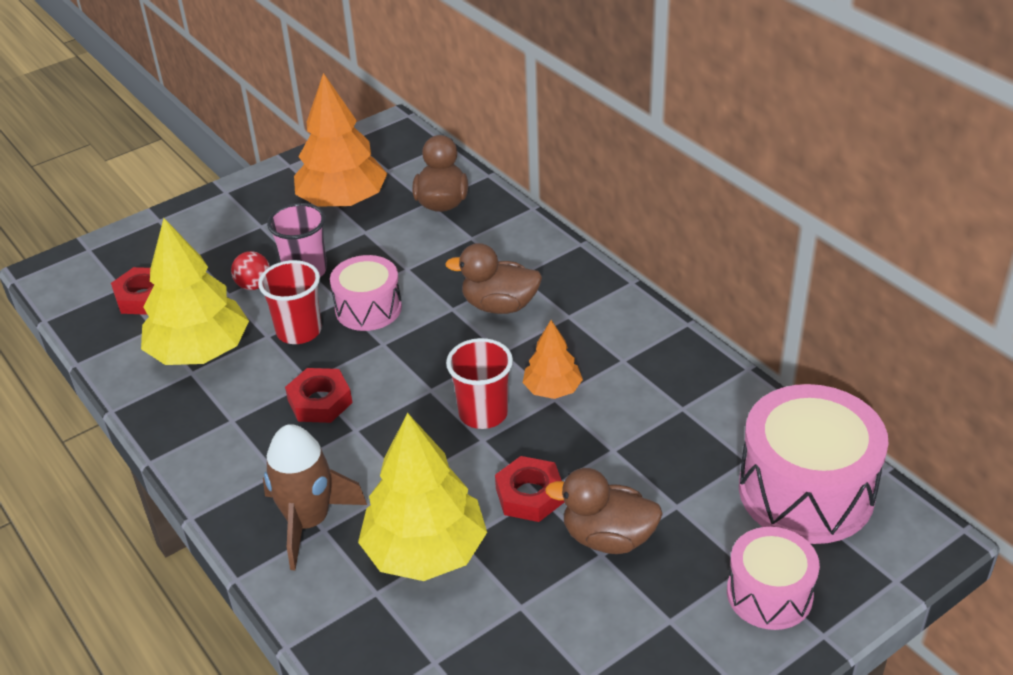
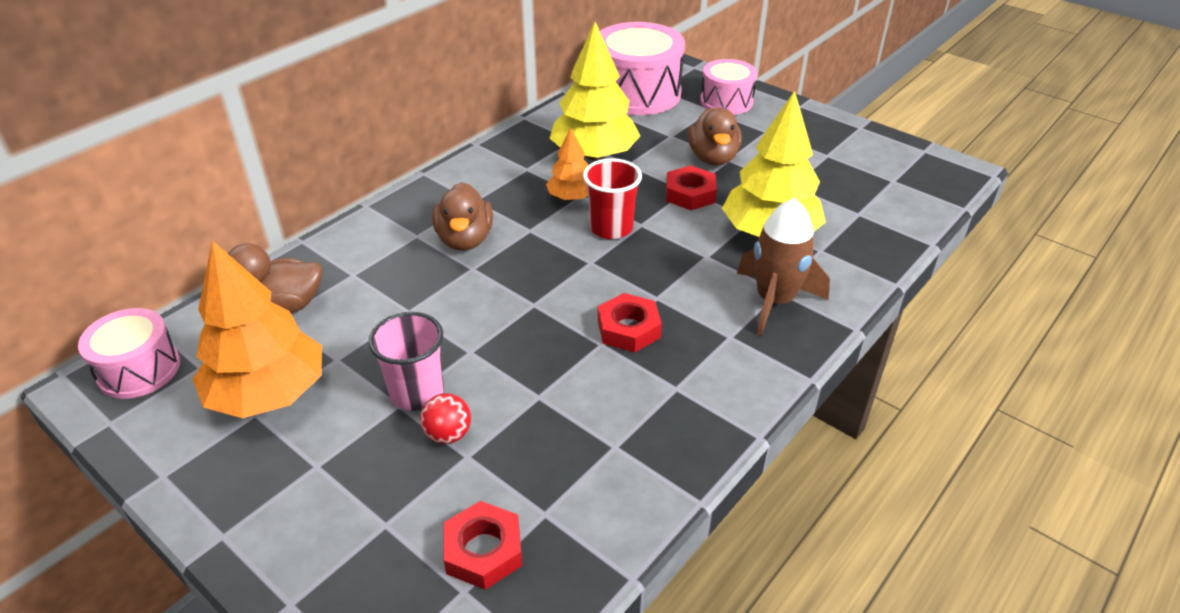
camera: 105 degrees left, 0 degrees up
(199, 352) = (579, 449): yellow tree -> yellow tree (594, 155)
(299, 331) = (526, 371): red cup -> none
(368, 308) = (480, 325): pink drum -> pink drum (139, 369)

